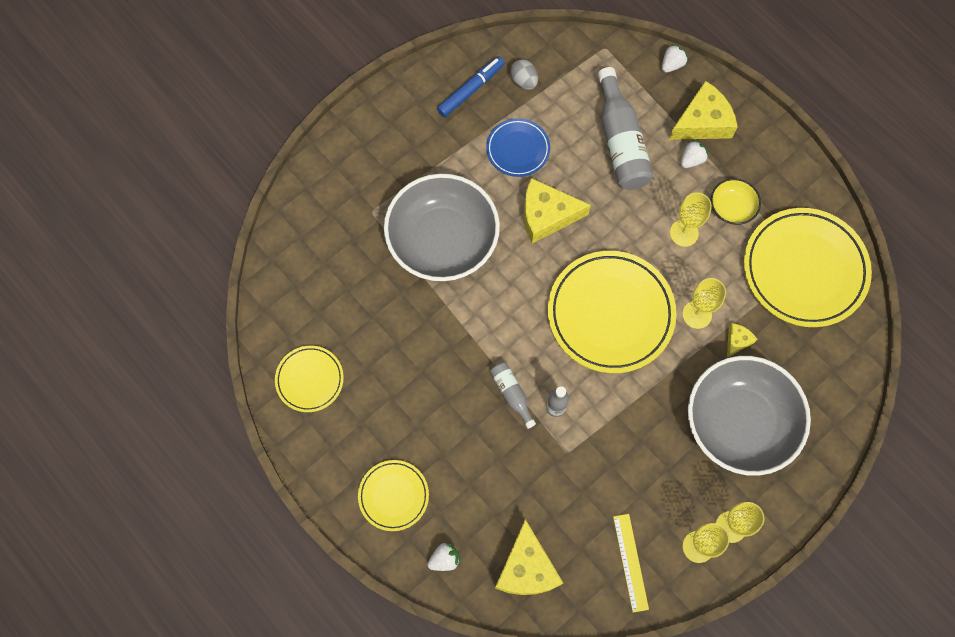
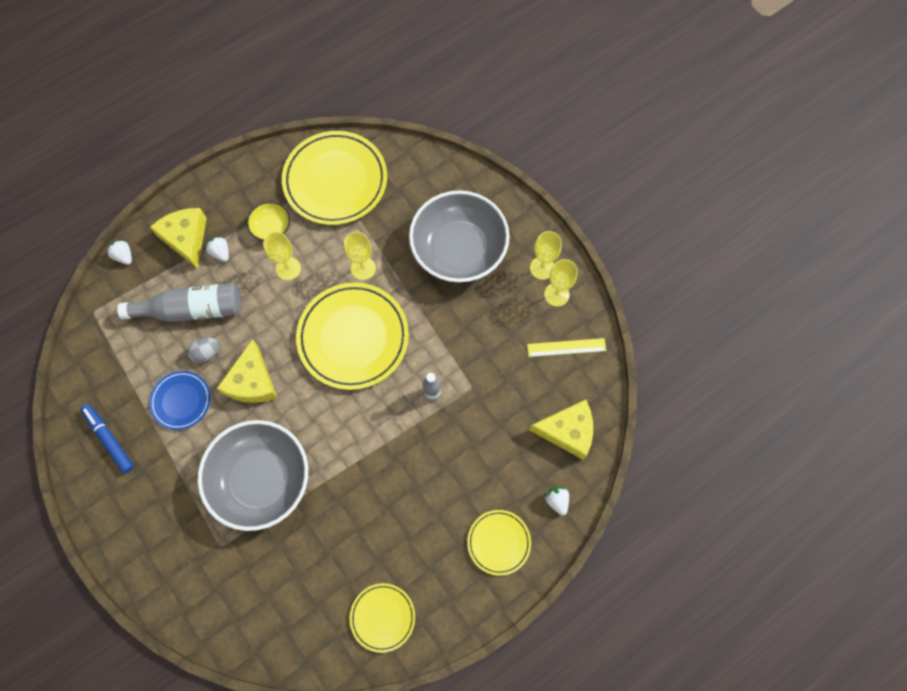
camera: 85 degrees left, 0 degrees up
(511, 394) = (416, 429): grey bottle -> none
(524, 81) = (111, 388): grey egg -> grey egg (206, 353)
(737, 341) = (390, 240): yellow cheese -> none

